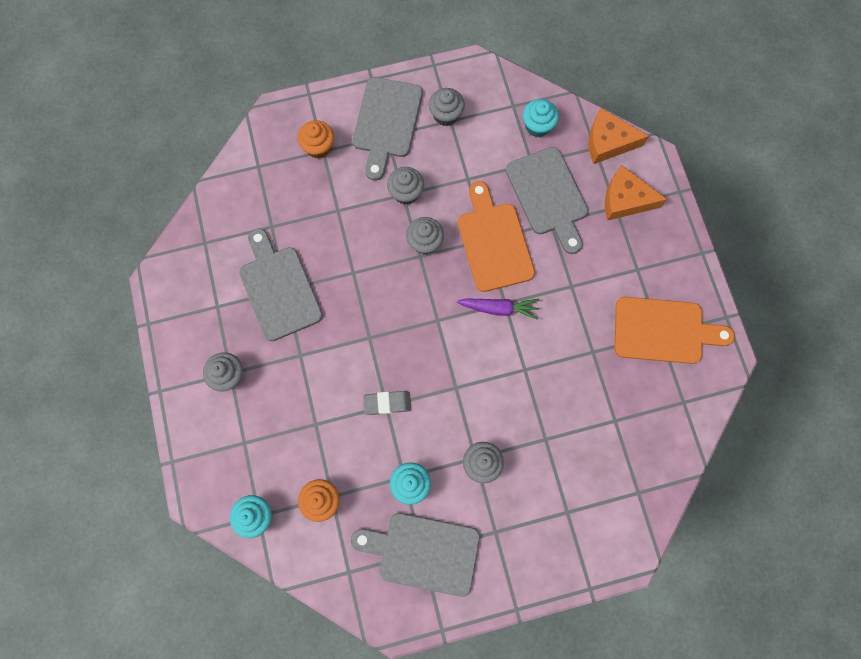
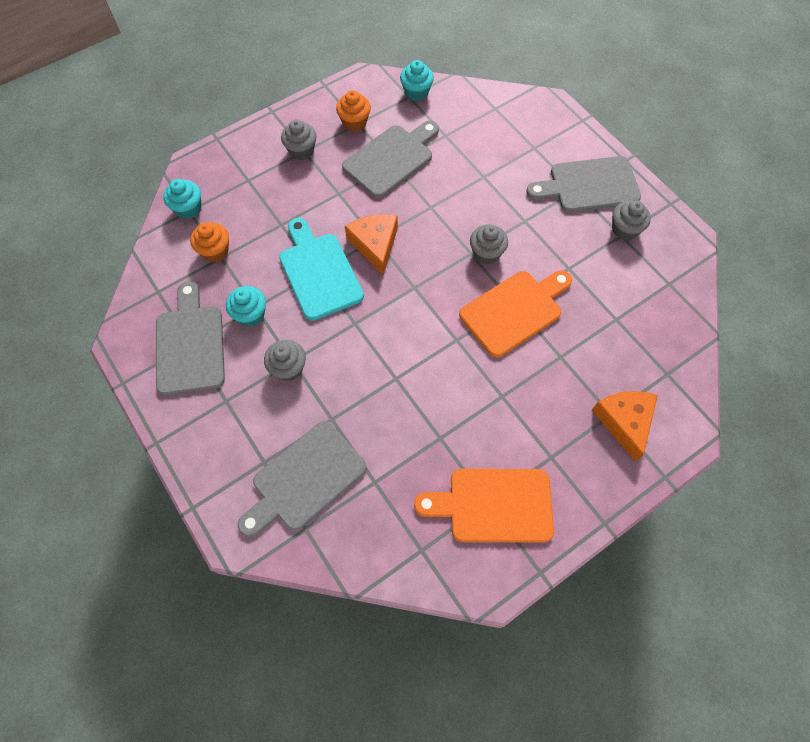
camera: 70 degrees right, 10 degrees down
(318, 147) = (536, 143): orange cupcake -> orange cupcake (354, 122)
(387, 403) = (319, 272): grey eraser -> turquoise cutting board
(406, 193) = (527, 222): grey cupcake -> none
(499, 308) = (448, 336): purple carrot -> none
(537, 126) = (660, 312): turquoise cupcake -> turquoise cupcake (416, 92)
(548, 195) = (589, 345): grey cutting board -> grey cutting board (305, 479)
(608, 142) = (681, 385): orange cheese -> orange cheese (375, 244)
(663, 331) = (493, 505): orange cutting board -> orange cutting board turned 105 degrees clockwise

